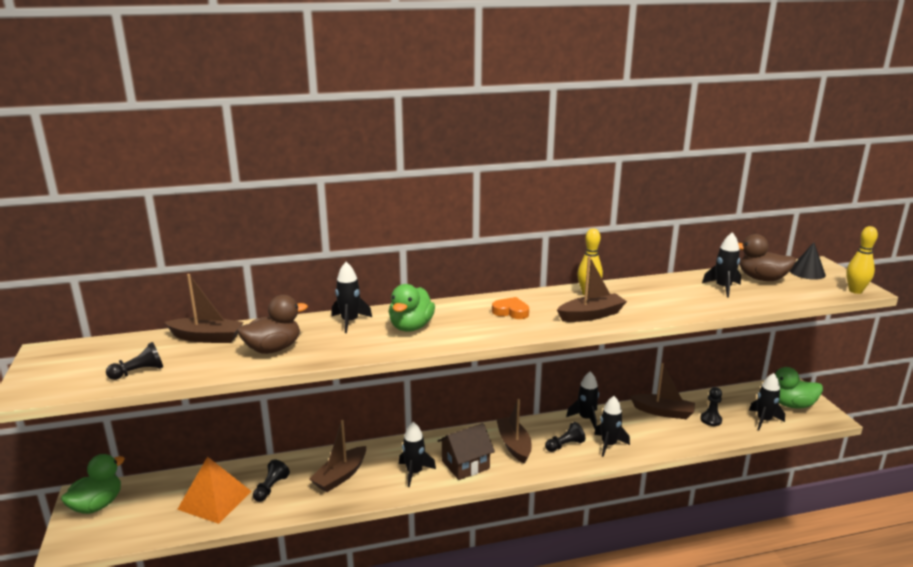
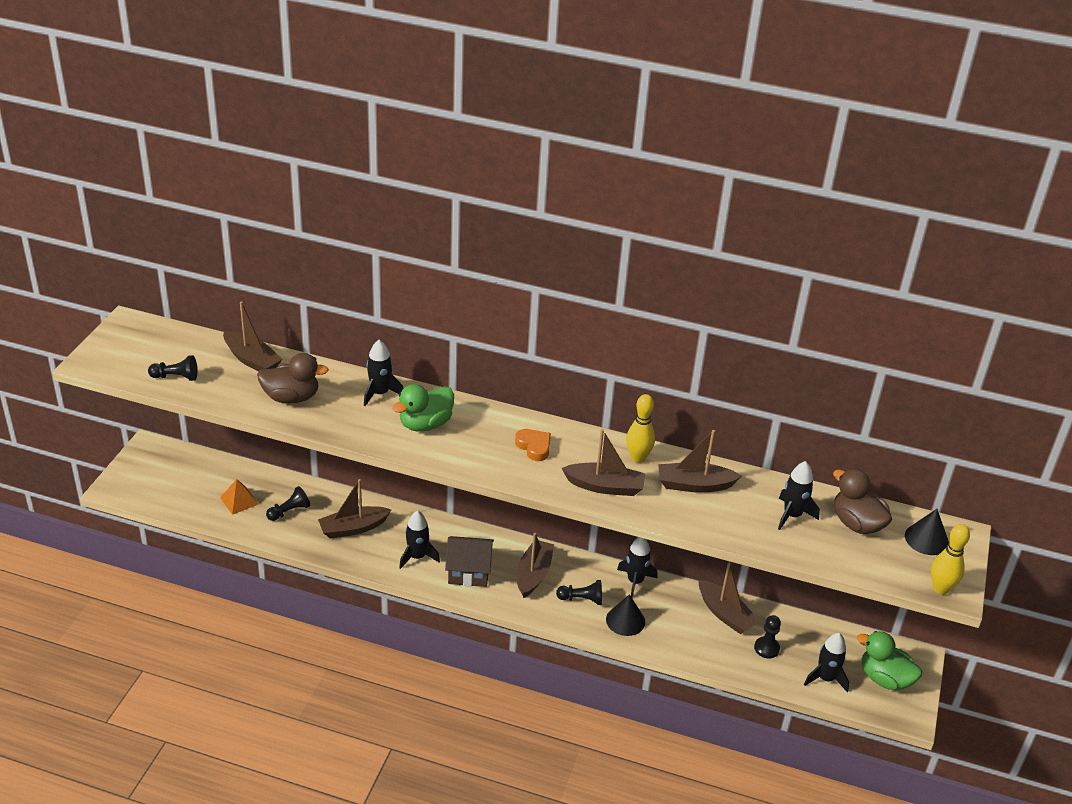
camera: 30 degrees right, 15 degrees up
(97, 505) = (153, 461): green duck -> none
(214, 500) = (239, 500): orange pyramid -> orange pyramid, size x0.59
(608, 445) = (625, 620): black rocket -> black cone
(644, 294) = (694, 485): none -> brown boat

